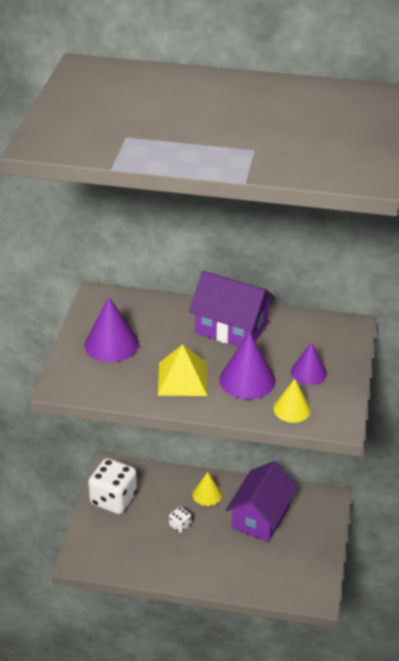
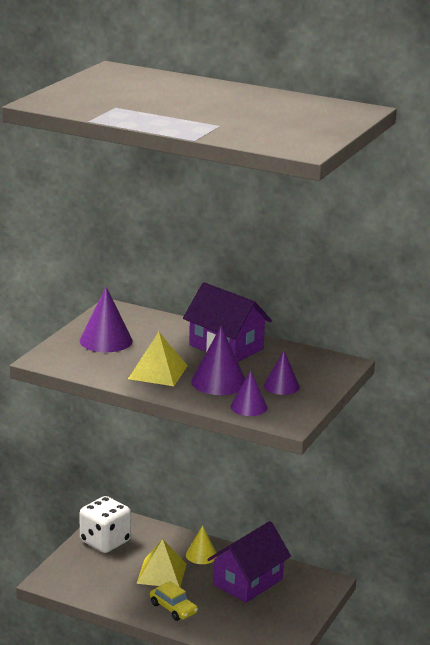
camera: 15 degrees right, 15 degrees down
(180, 525) = (161, 573): white dice -> yellow pyramid
(207, 565) = (173, 608): none -> yellow car
(292, 409) = (249, 407): yellow cone -> purple cone

